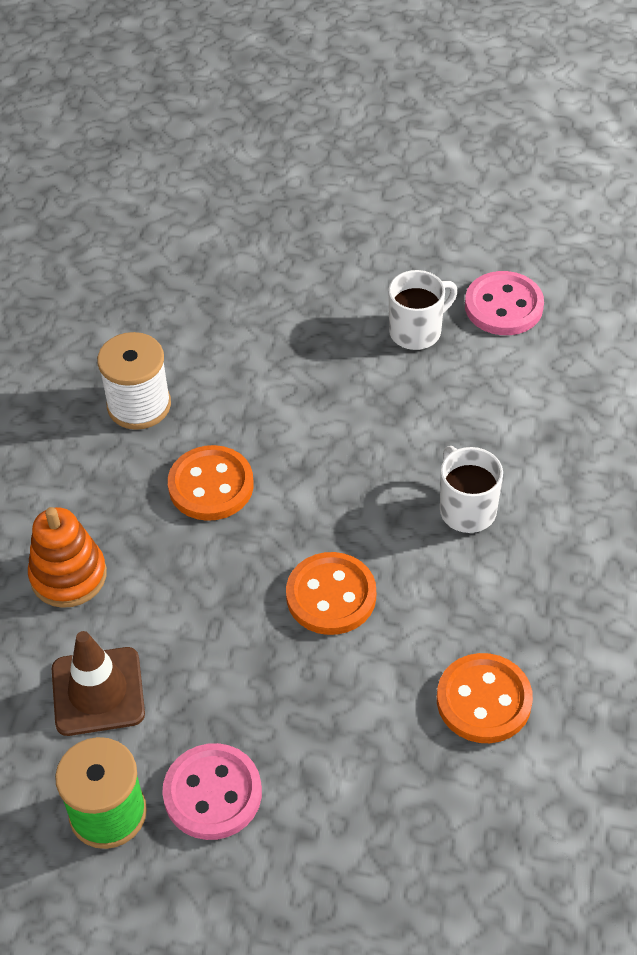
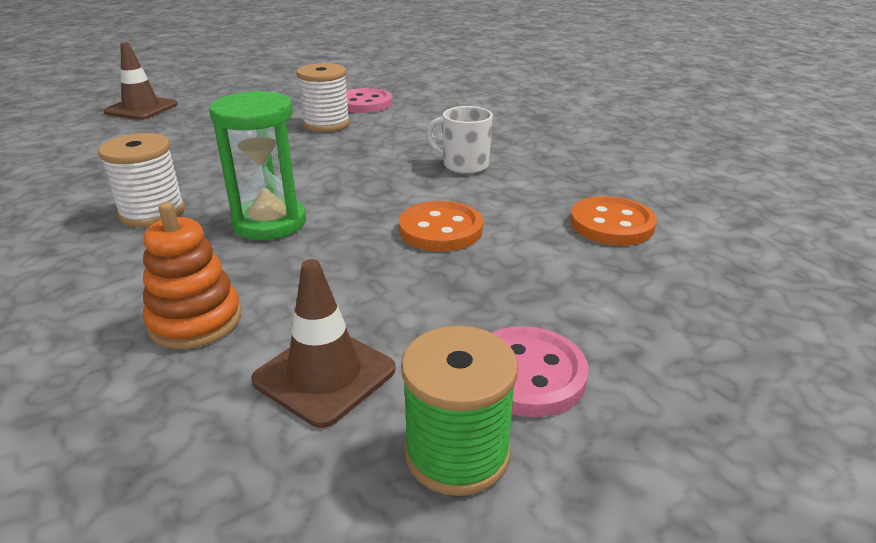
camera: 45 degrees left, 20 degrees down
(211, 485) = (270, 223): orange button -> green hourglass
(268, 177) = (141, 108): none -> brown traffic cone
(417, 331) = (326, 124): white mug -> white spool

